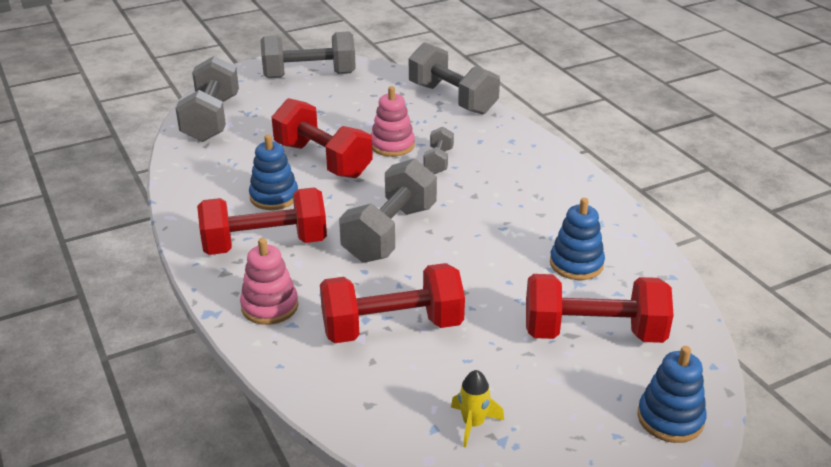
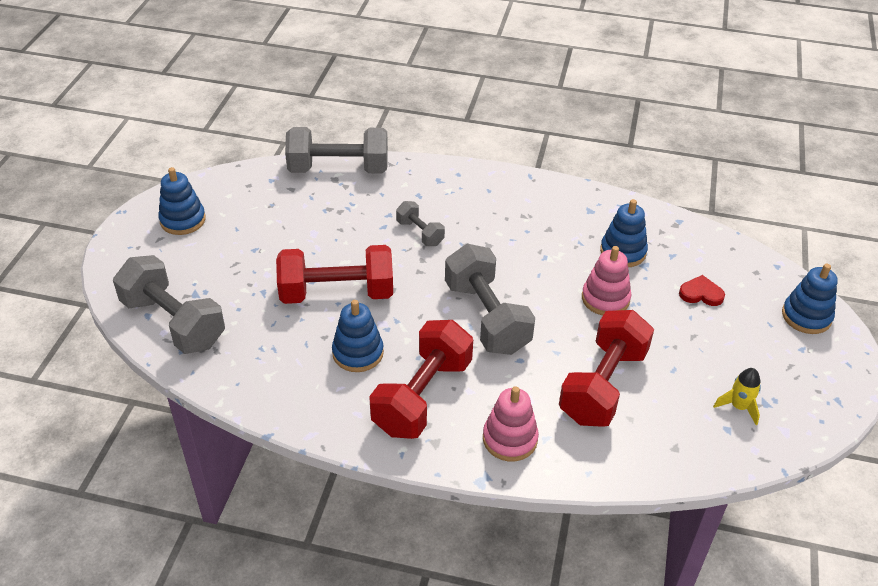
camera: 50 degrees left, 10 degrees up
(309, 75) = (183, 220): grey dumbbell -> blue stacking toy
(392, 145) = (365, 242): pink stacking toy -> pink stacking toy (605, 299)
(593, 333) = (701, 293): red dumbbell -> red heart

